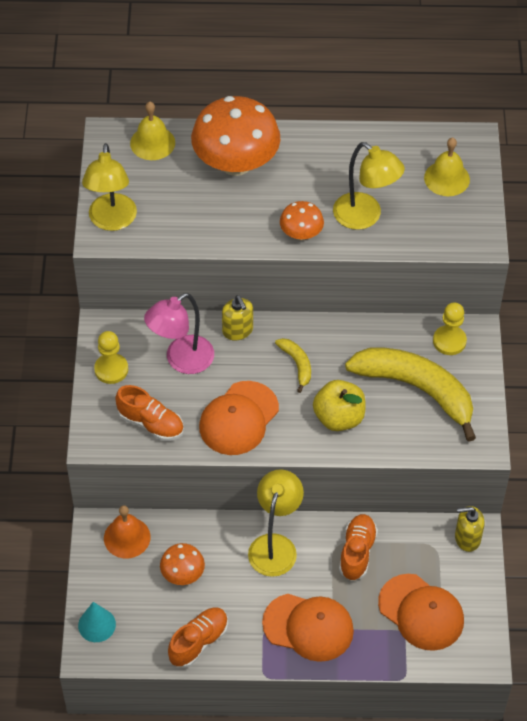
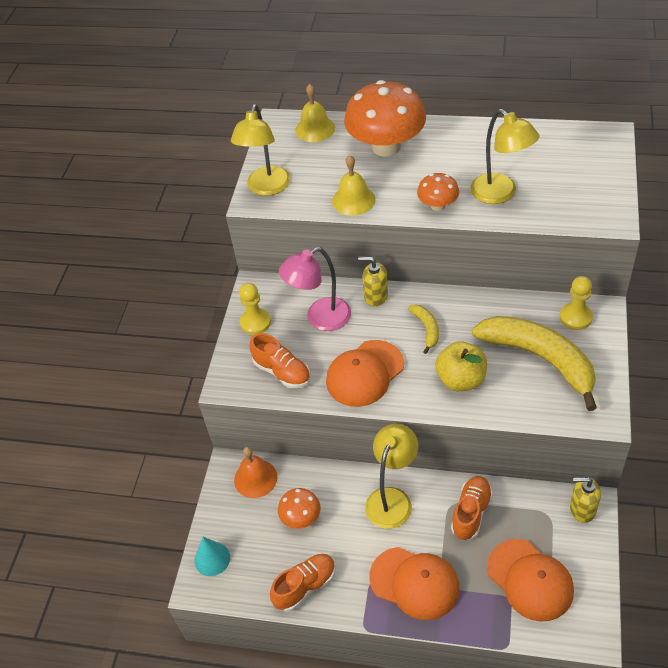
camera: 15 degrees right, 5 degrees down
(237, 330) = (375, 296): yellow soap dispenser -> yellow soap dispenser turned 120 degrees clockwise
(447, 178) = (582, 165): yellow bell -> yellow bell (353, 200)

